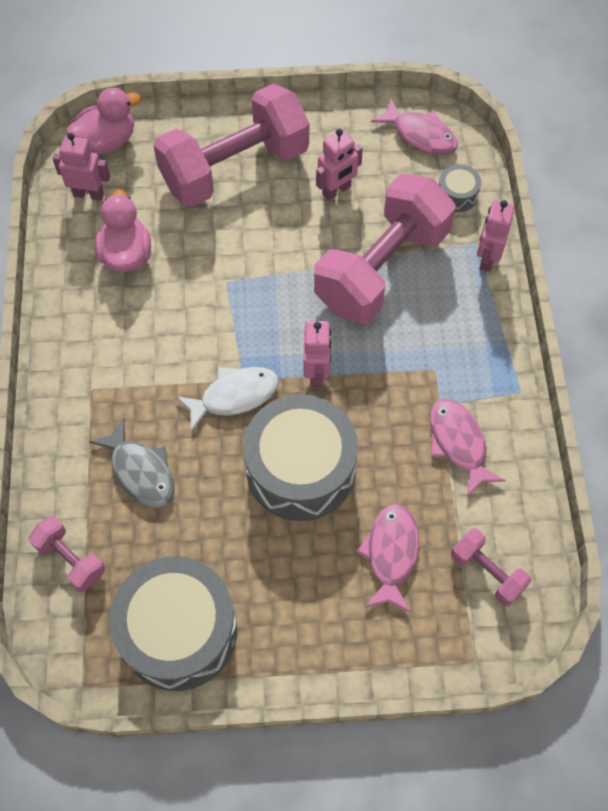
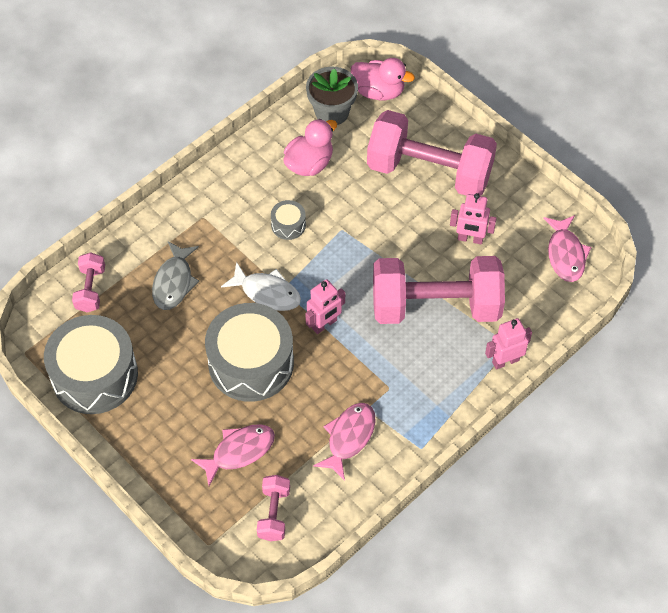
camera: 50 degrees right, 5 degrees down
(89, 194) = (332, 112): pink robot -> grey flower pot
(457, 195) = (538, 309): grey drum -> grey drum (288, 225)

